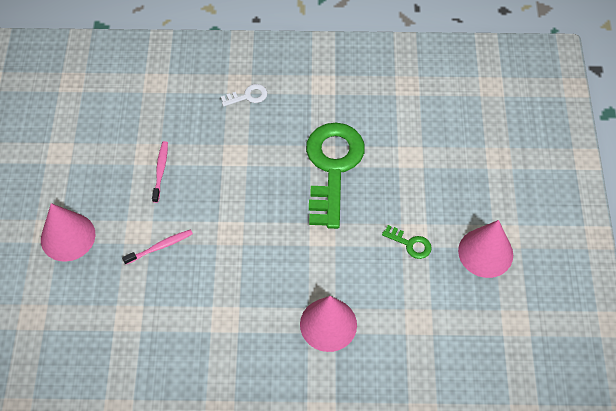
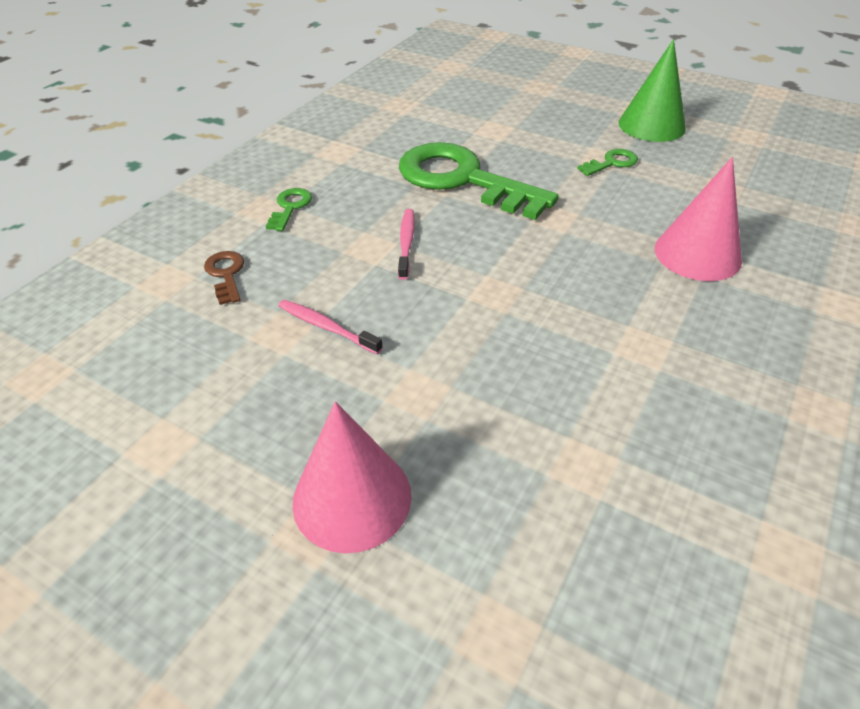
camera: 60 degrees left, 15 degrees down
(160, 247) = (467, 375): pink toothbrush -> pink toothbrush (406, 243)
(174, 104) = (226, 274): none -> brown key
(248, 96) = (290, 207): white key -> green key
(485, 252) = (651, 125): pink cone -> green cone

